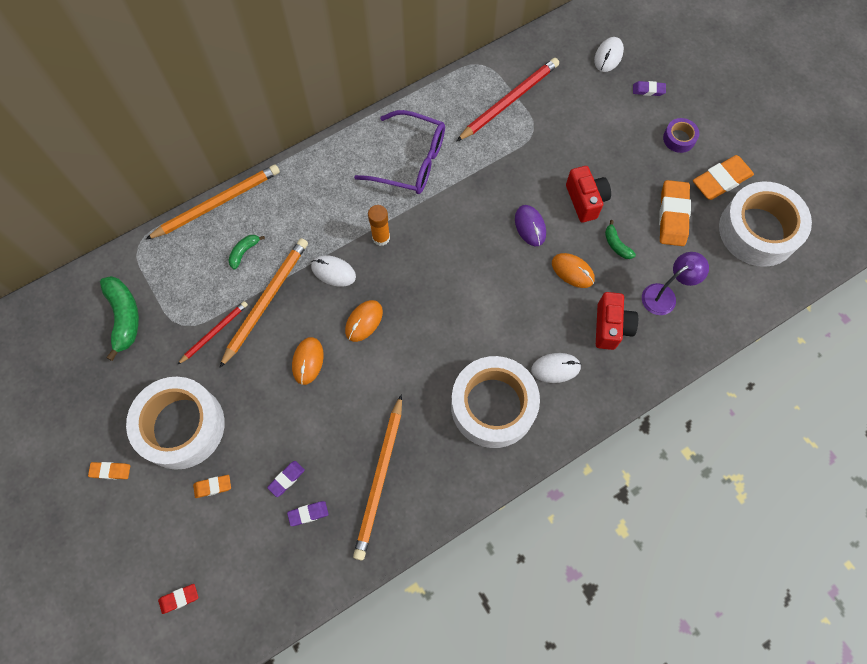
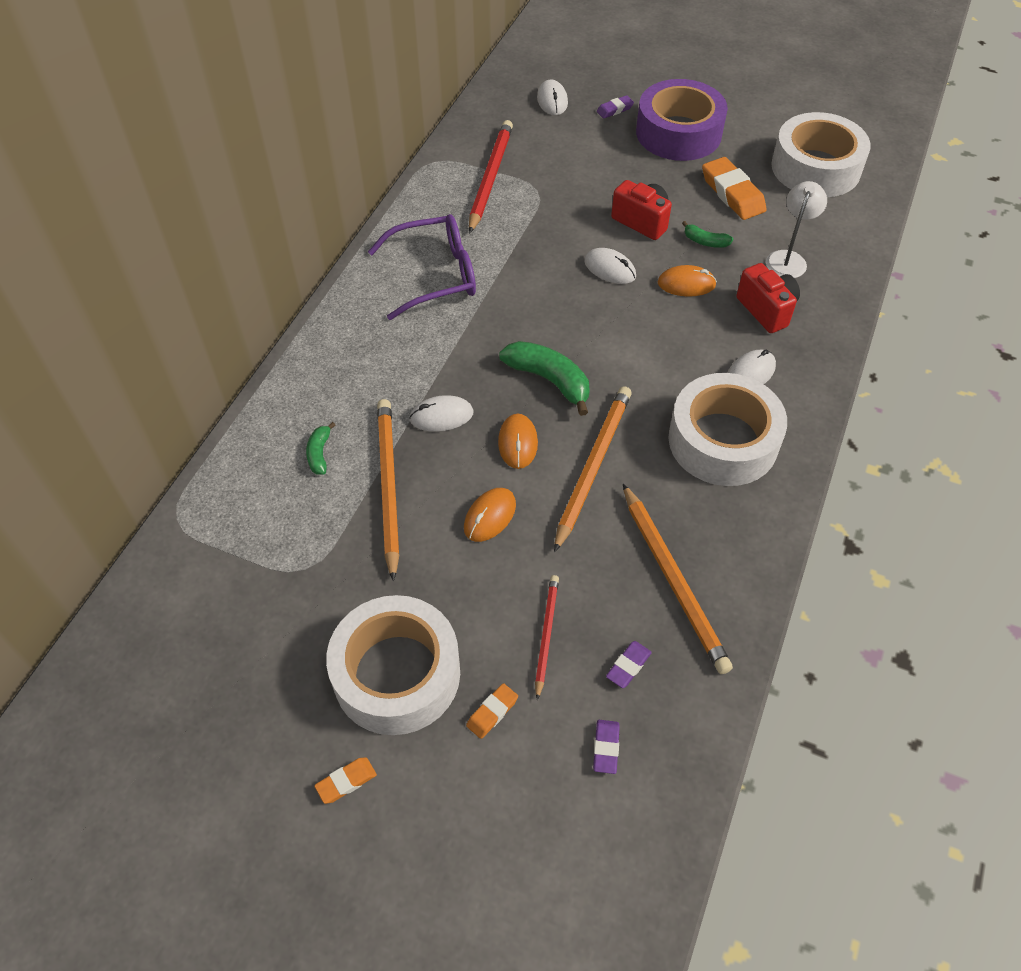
camera: 35 degrees left, 15 degrees down
(124, 317) = (222, 603): green banana -> green banana (549, 380)
(179, 598) = (559, 864): red eraser -> none
(214, 332) = (353, 552): red pencil -> red pencil (546, 635)
(217, 203) = (244, 424): orange pencil -> orange pencil (592, 466)
(286, 479) = (572, 647): purple eraser -> purple eraser (606, 748)
(308, 361) = (490, 516): orange mouse -> orange mouse turned 60 degrees clockwise
(381, 237) = (465, 357): orange glue stick -> none
(530, 226) = (610, 269): purple mouse -> white mouse
(664, 295) = (788, 258): purple lamp -> white lamp
(679, 138) = (678, 133): purple tape -> purple tape, size x2.32
(721, 180) = (746, 146): orange eraser -> none

